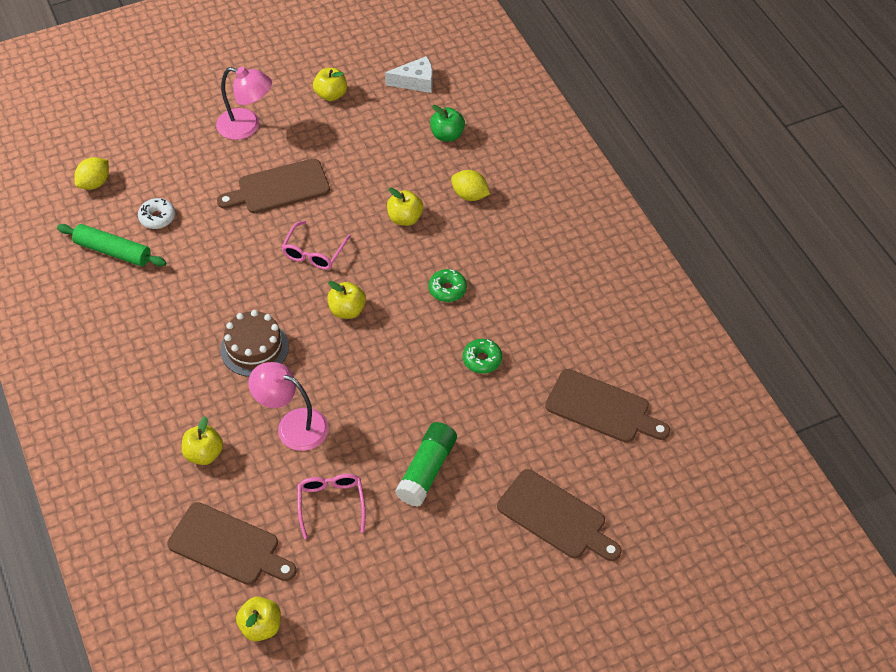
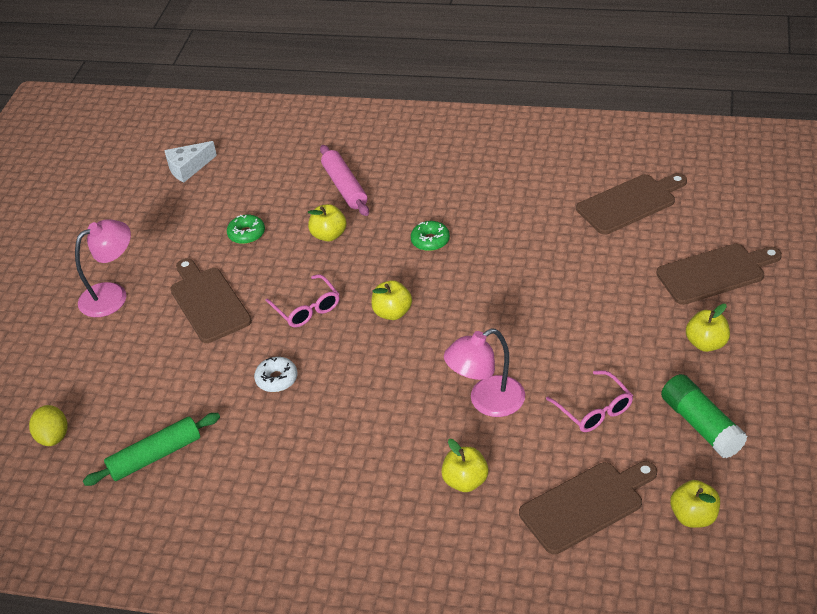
camera: 50 degrees left, 10 degrees down
(157, 217) = (149, 404): white donut -> white donut (276, 379)
(254, 348) = (375, 394): brown cake -> none
(279, 188) = (208, 302): brown cutting board -> brown cutting board turned 135 degrees clockwise
(331, 95) = (141, 225): yellow apple -> yellow apple (706, 343)
(331, 503) = (594, 410): pink glasses -> pink glasses turned 150 degrees counterclockwise
(415, 82) = (188, 168): white cheese -> white cheese turned 150 degrees counterclockwise
(427, 470) = (608, 331): green glue stick -> green glue stick (701, 425)
(447, 135) = (267, 173): green apple -> none
(470, 195) = (345, 187): yellow lemon -> pink rolling pin
(482, 360) = (522, 250): green donut -> green donut (246, 234)

